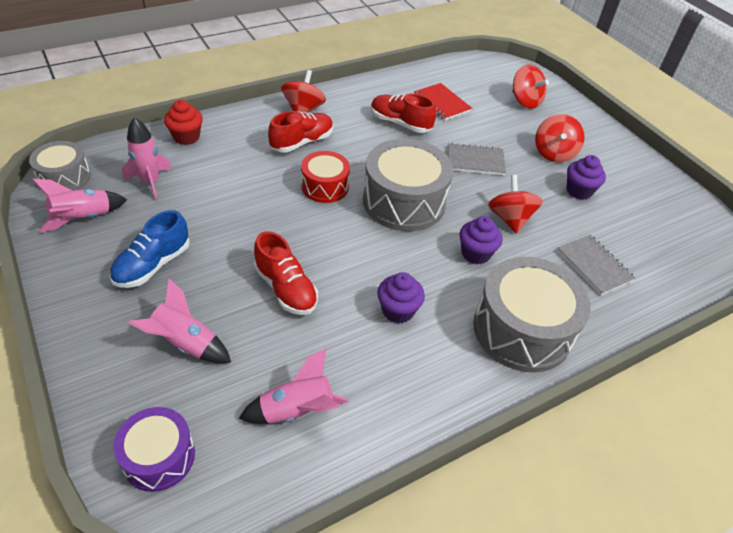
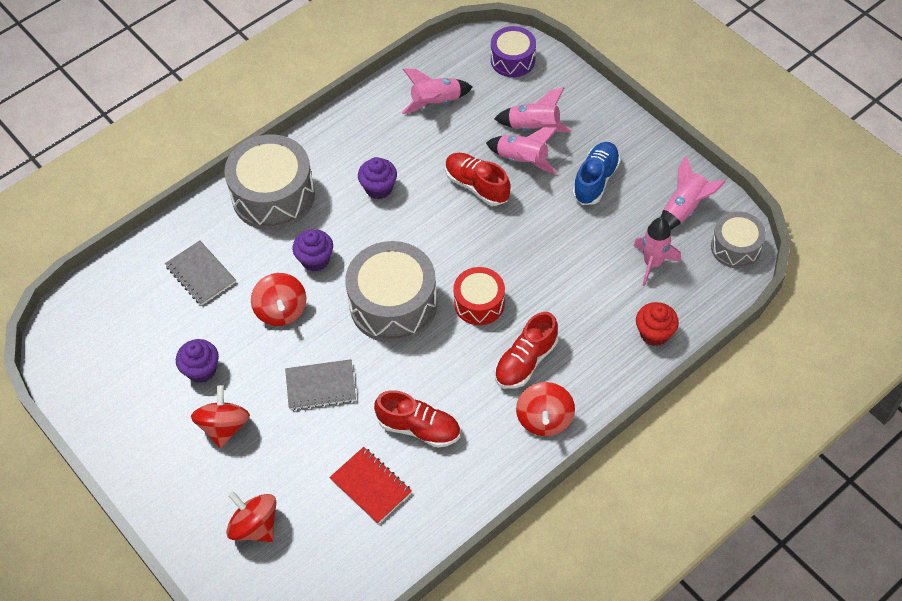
camera: 175 degrees right, 10 degrees up
(221, 305) = (522, 160): none -> pink rocket

